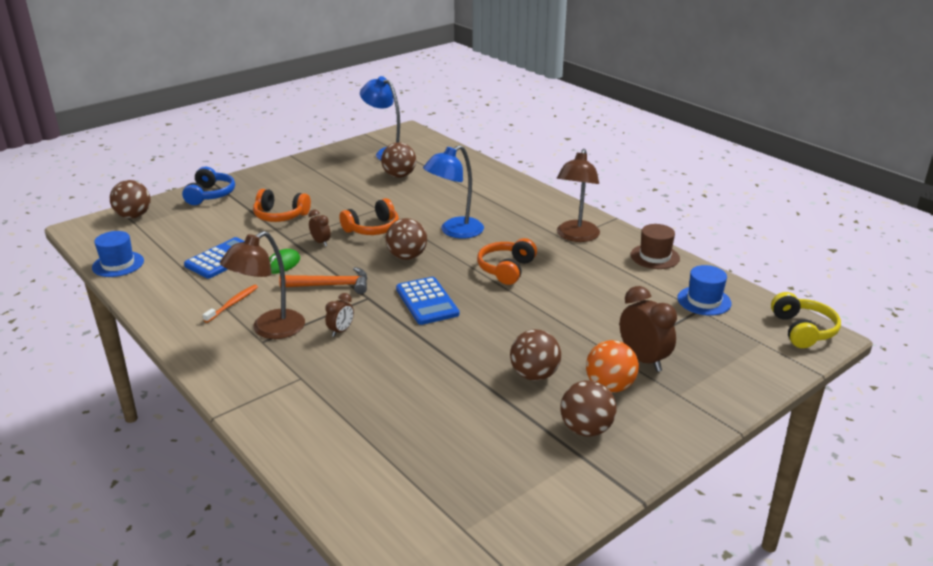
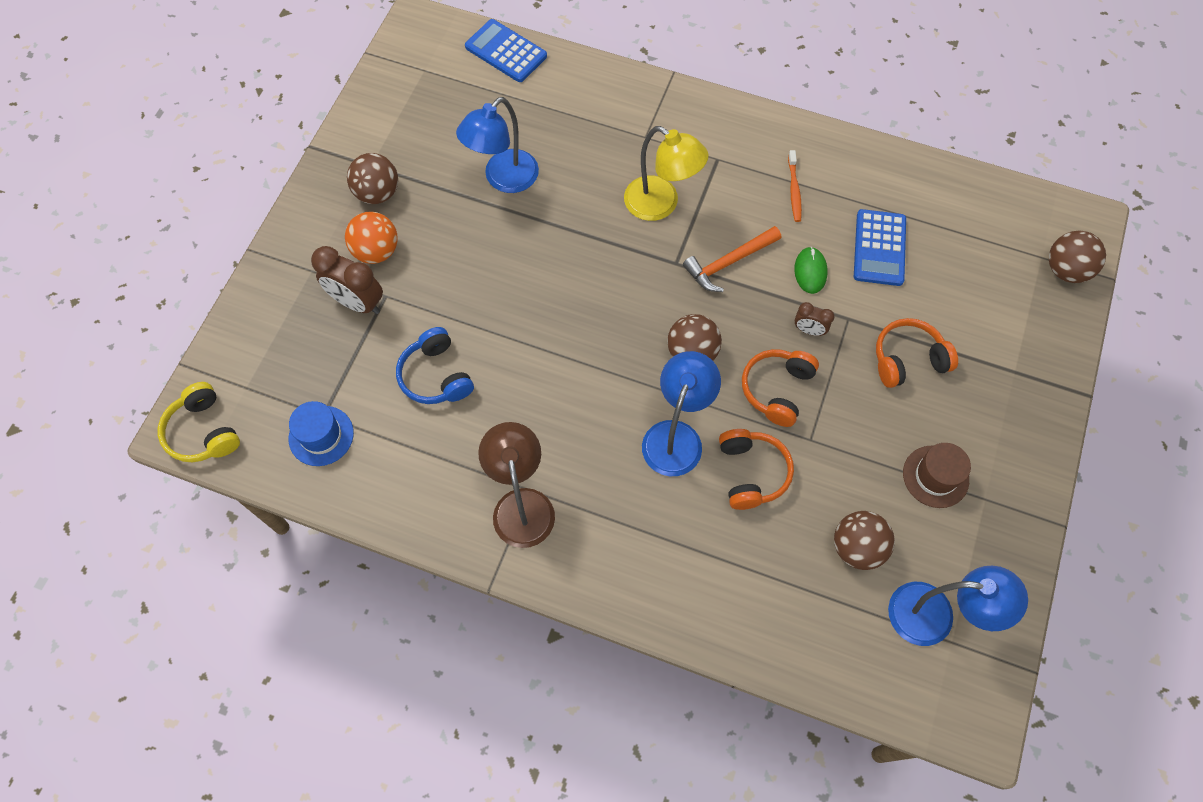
camera: 150 degrees right, 35 degrees up
(118, 264) = (969, 187): blue hat -> none
(210, 195) = (1039, 359): blue headphones -> blue headphones (436, 375)
(269, 330) = (725, 175): brown lamp -> none
(341, 331) = (661, 205): brown clock -> yellow lamp
(427, 301) = (613, 286): blue calculator -> blue calculator (506, 51)
(456, 395) = (503, 179): none -> blue lamp
(506, 269) = (566, 386): orange headphones -> orange headphones (751, 473)
(534, 375) = (450, 234): brown ball -> none
(655, 257) = (404, 506): brown hat -> brown hat (935, 476)

